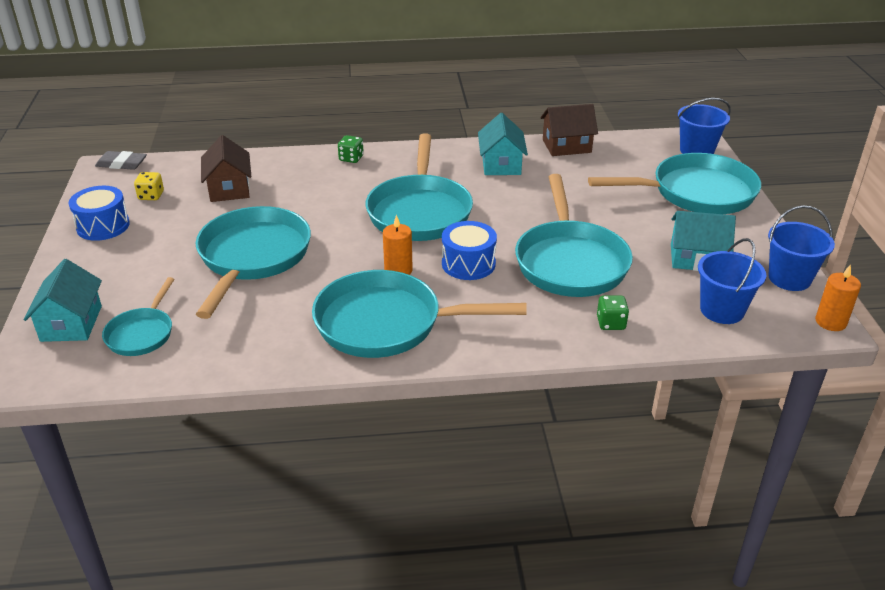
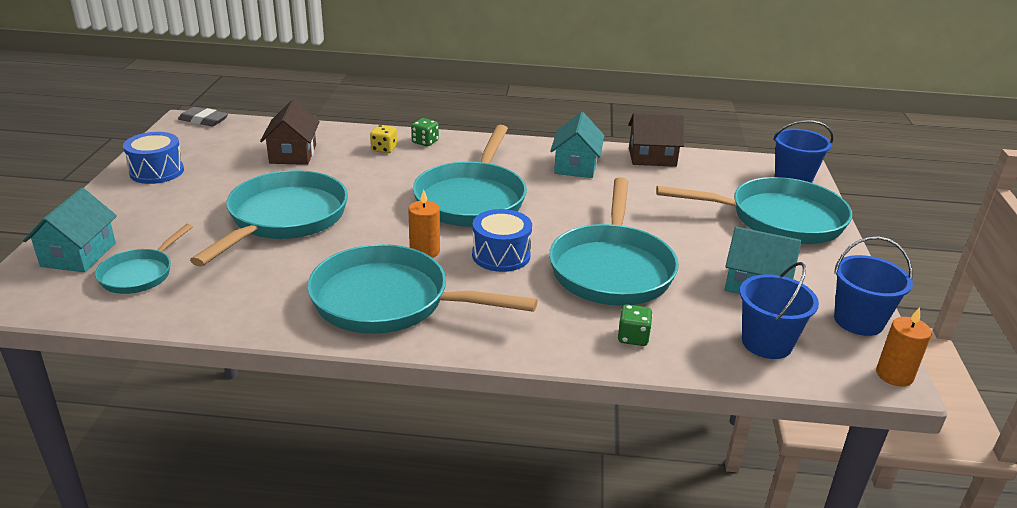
camera: 10 degrees right, 5 degrees down
(151, 196) = (216, 151): yellow dice -> yellow dice (384, 149)

